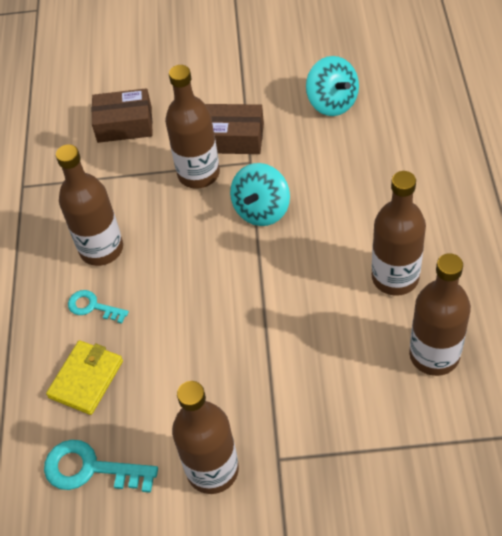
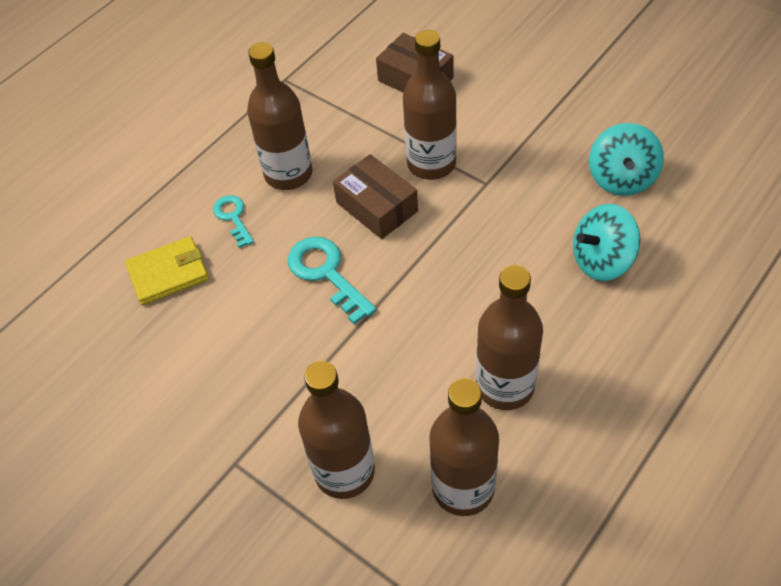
camera: 40 degrees right, 0 degrees up
(90, 469) = (98, 348): turquoise key -> turquoise key (326, 273)
(212, 470) = (178, 427): brown bottle -> brown bottle (344, 471)
(234, 138) = (495, 152): brown box -> brown box (377, 207)
(261, 210) = (451, 234): turquoise spinning top -> turquoise spinning top (602, 260)

